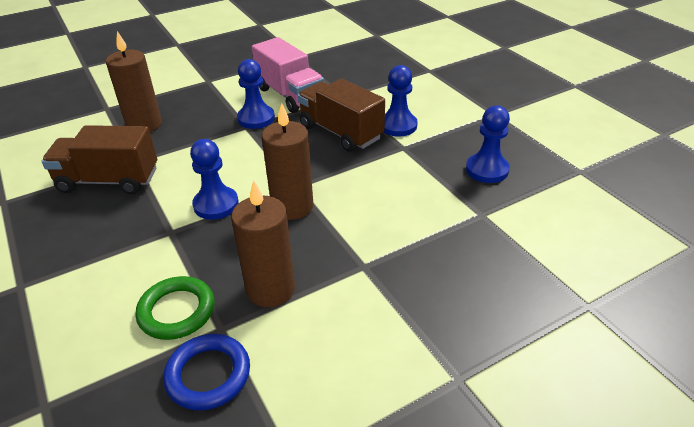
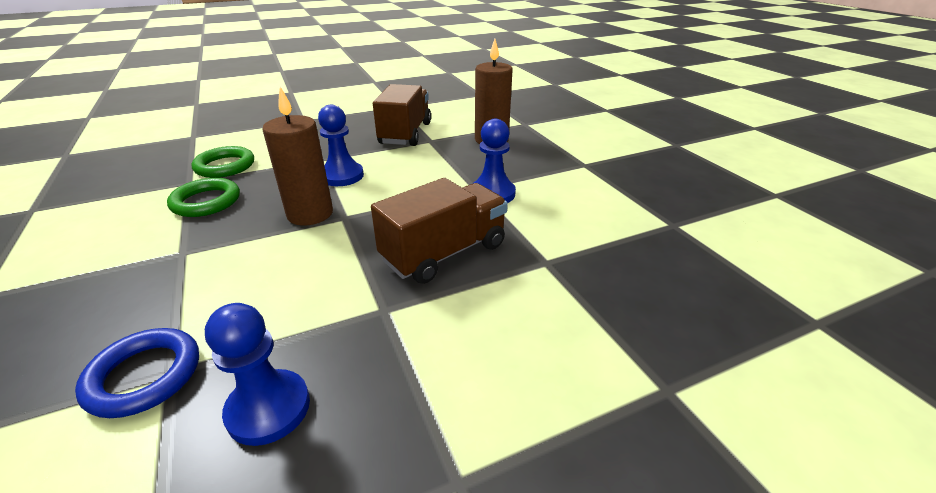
camera: 95 degrees right, 5 degrees down
(208, 375) = (151, 179): blue ring -> blue ring (144, 376)
(270, 289) = (206, 202): brown candle -> green ring
(290, 95) = (549, 216): pink truck -> none
(398, 126) = (447, 311): blue pawn -> none

